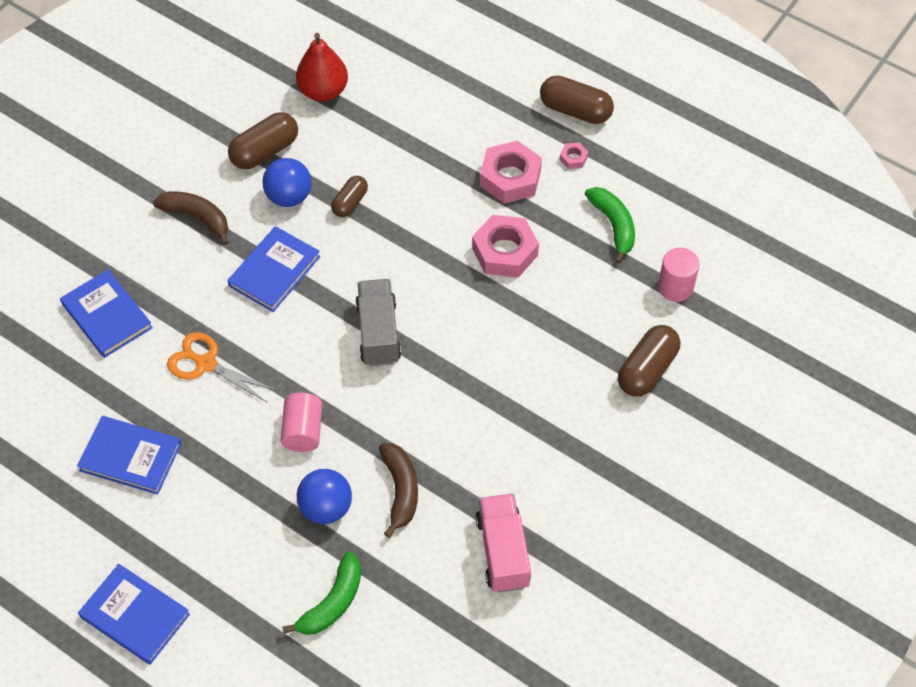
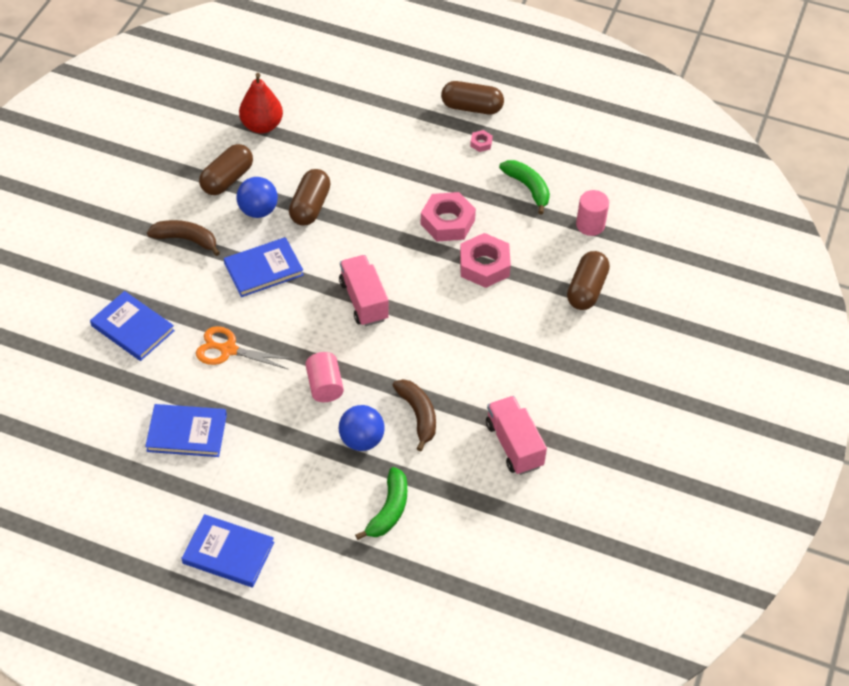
camera: 15 degrees left, 5 degrees down
(274, 271) = (263, 269): blue book -> blue book turned 45 degrees clockwise
(350, 203) = (310, 206): brown capsule -> brown capsule, size x1.60
(378, 333) = (364, 300): grey truck -> pink truck
(510, 178) = (435, 166): pink nut -> pink nut (484, 265)

